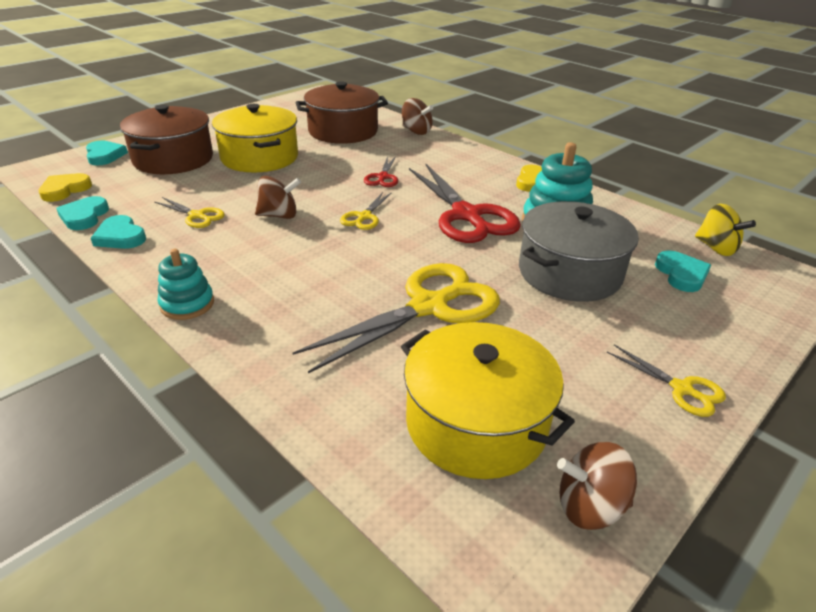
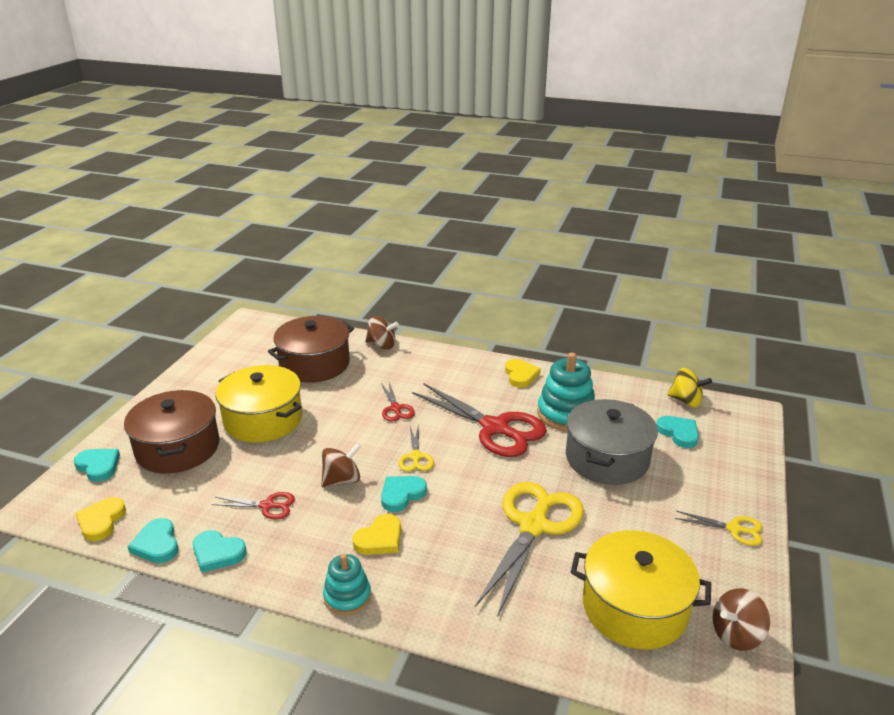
camera: 25 degrees left, 5 degrees down
(197, 216) = (268, 506): yellow scissors -> red scissors
(265, 269) = (380, 539): none -> yellow heart
(321, 241) = (401, 494): none -> turquoise heart

